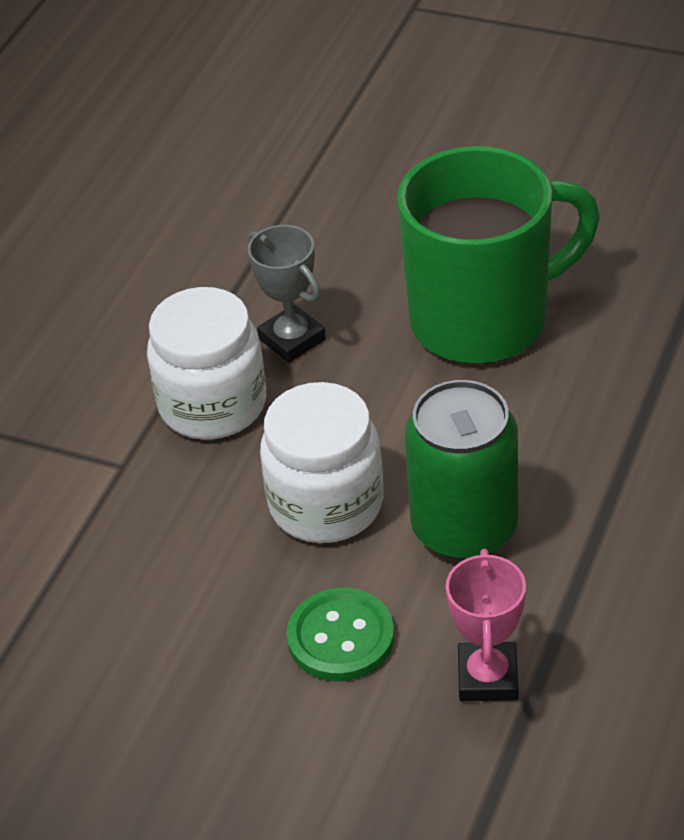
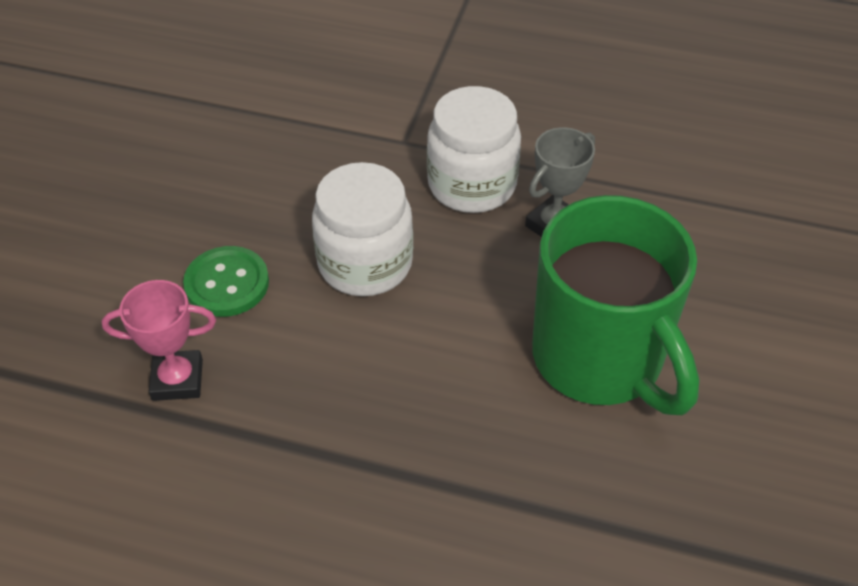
camera: 80 degrees right, 5 degrees up
(464, 527) = (338, 357): green can -> none

